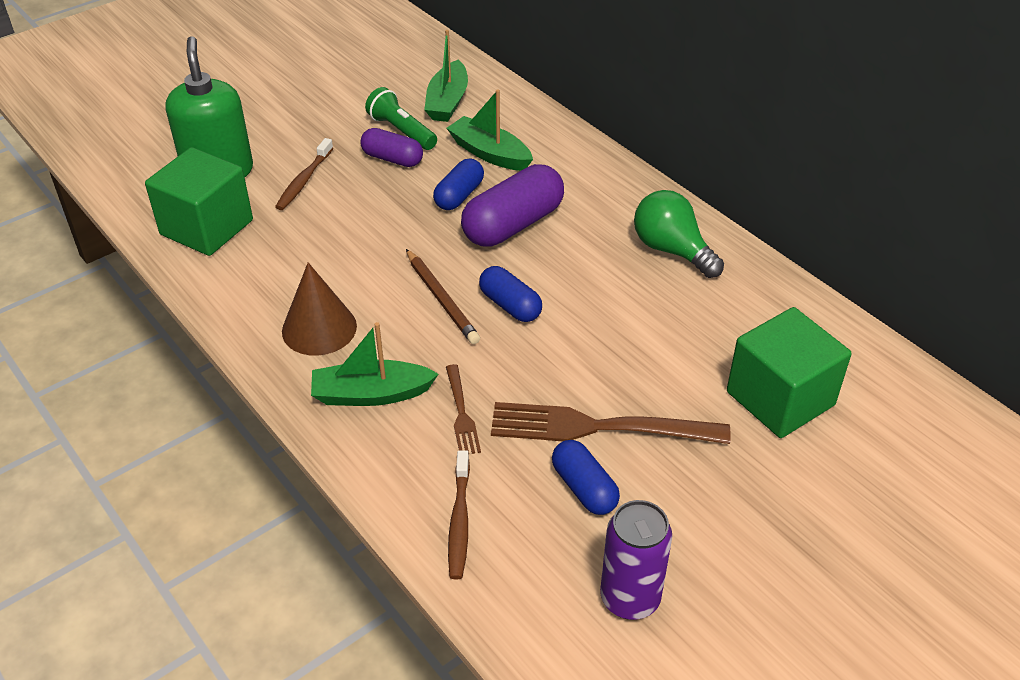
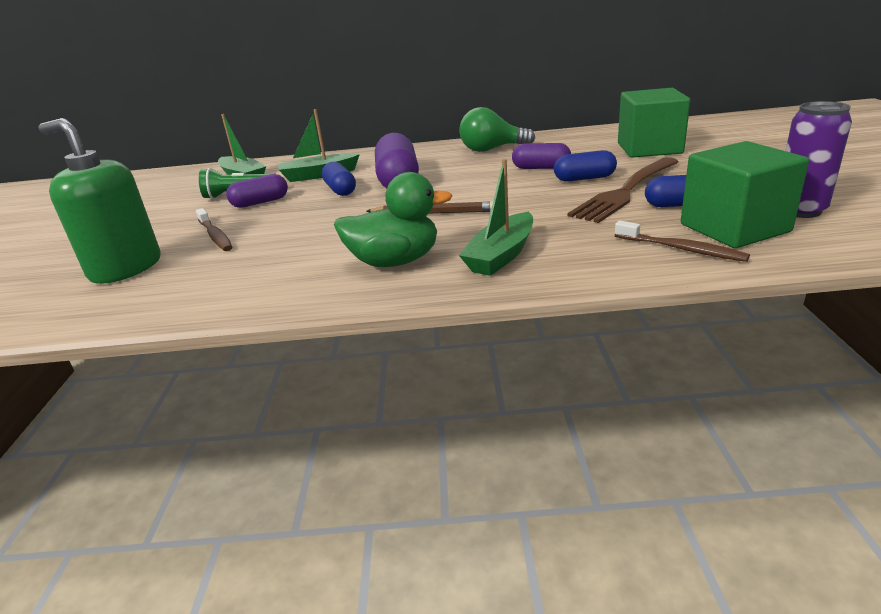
camera: 50 degrees left, 15 degrees down
(207, 227) = (182, 287): green cube -> green cube (734, 228)
(319, 328) = (395, 261): brown cone -> green duck
(461, 413) = (563, 228): brown fork -> none
(510, 305) = (474, 195): blue capsule -> blue capsule (584, 178)
(632, 323) = (541, 168): none -> purple capsule

